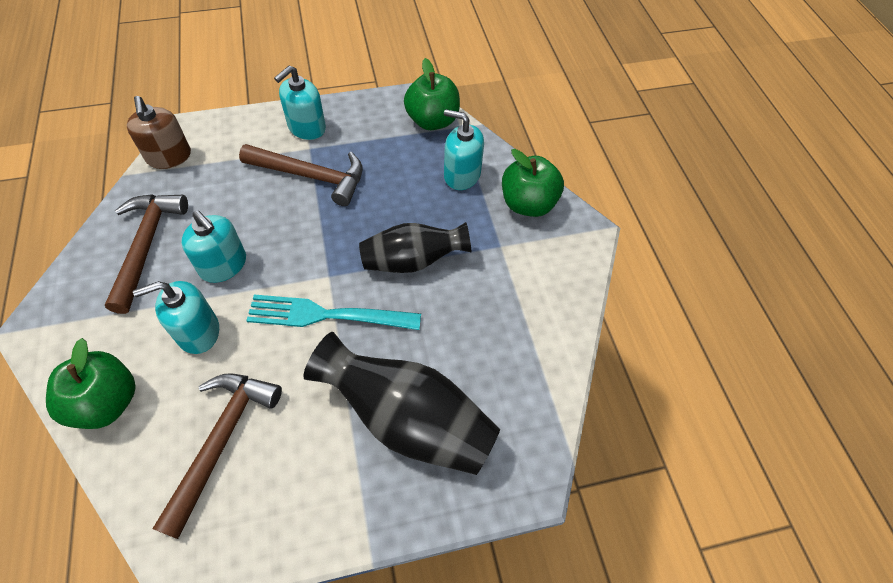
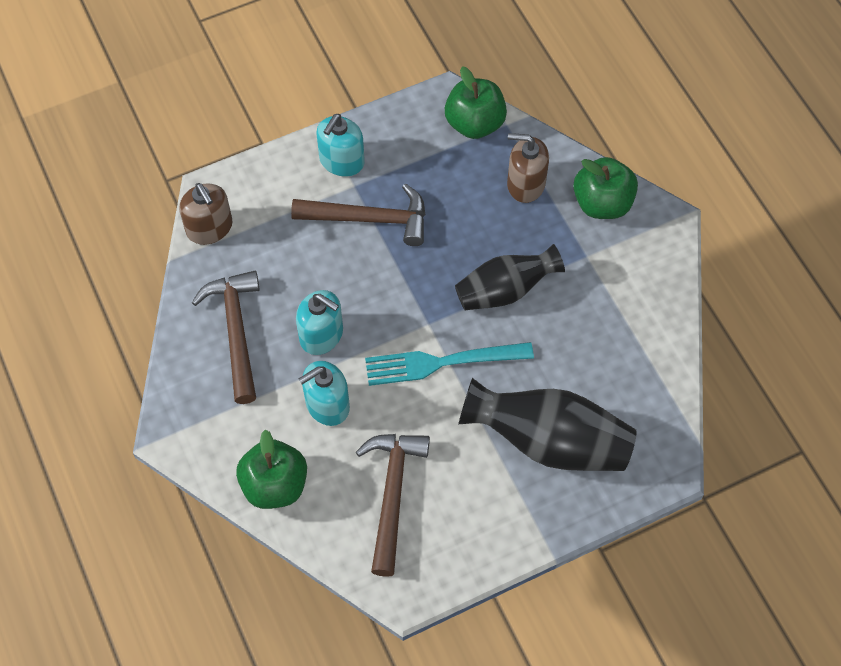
camera: 10 degrees left, 5 degrees up
(462, 175) = (525, 184): turquoise soap dispenser -> brown soap dispenser

